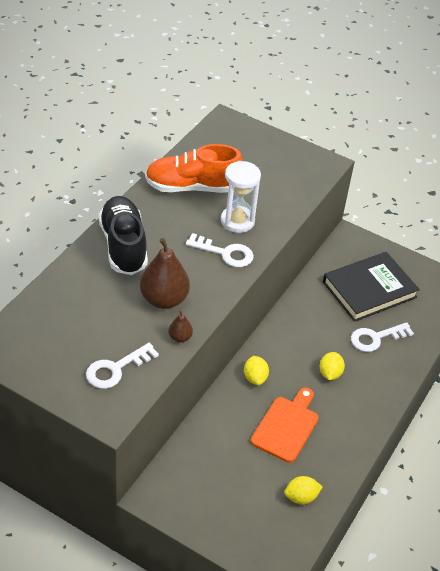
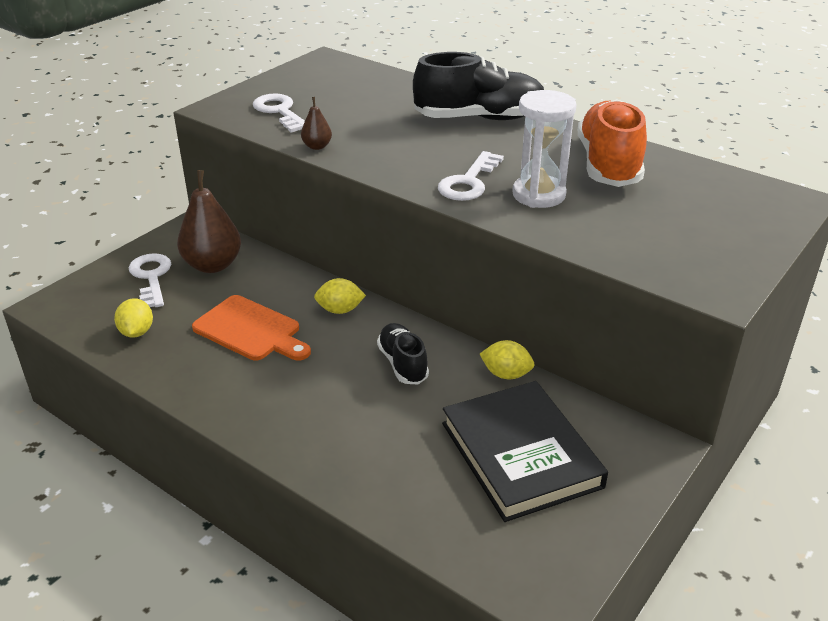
camera: 100 degrees right, 10 degrees down
(164, 299) = (383, 139): brown pear -> brown pear (213, 265)
(306, 341) = (403, 364): none -> black shoe
(330, 373) = (335, 382): yellow lemon -> yellow lemon (506, 374)
(376, 338) = (403, 446): white key -> white key (151, 277)

